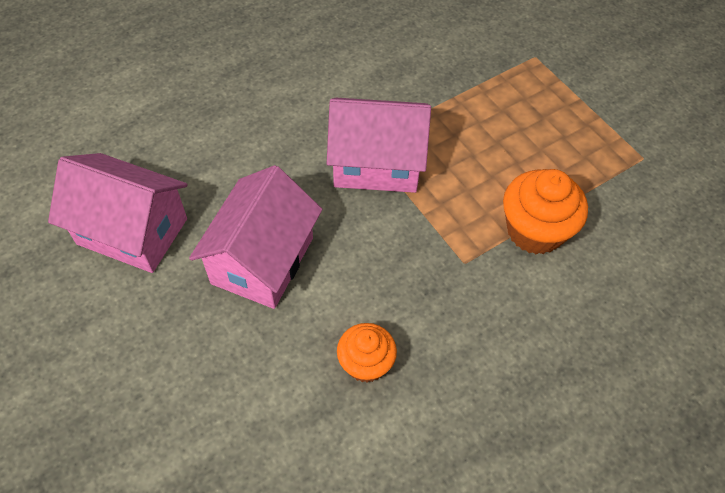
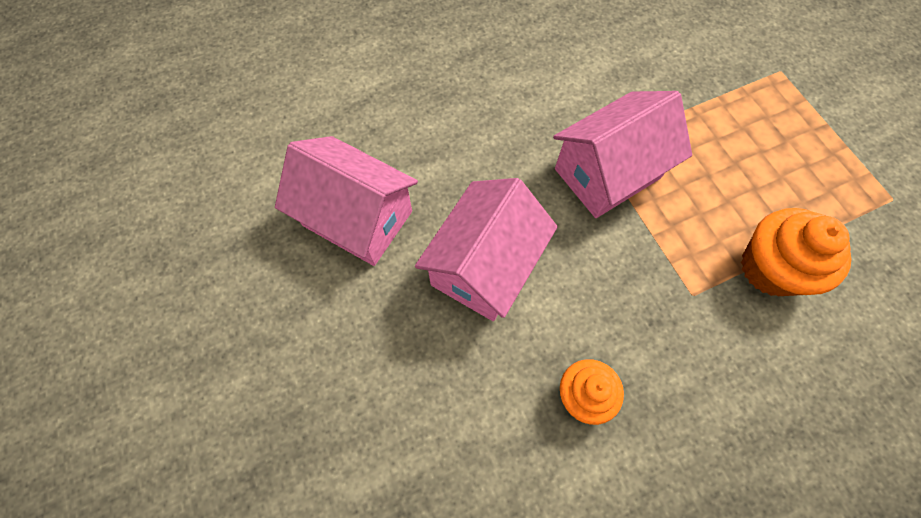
camera: 10 degrees right, 10 degrees up
(376, 164) = (607, 173): pink house -> pink house turned 45 degrees counterclockwise

